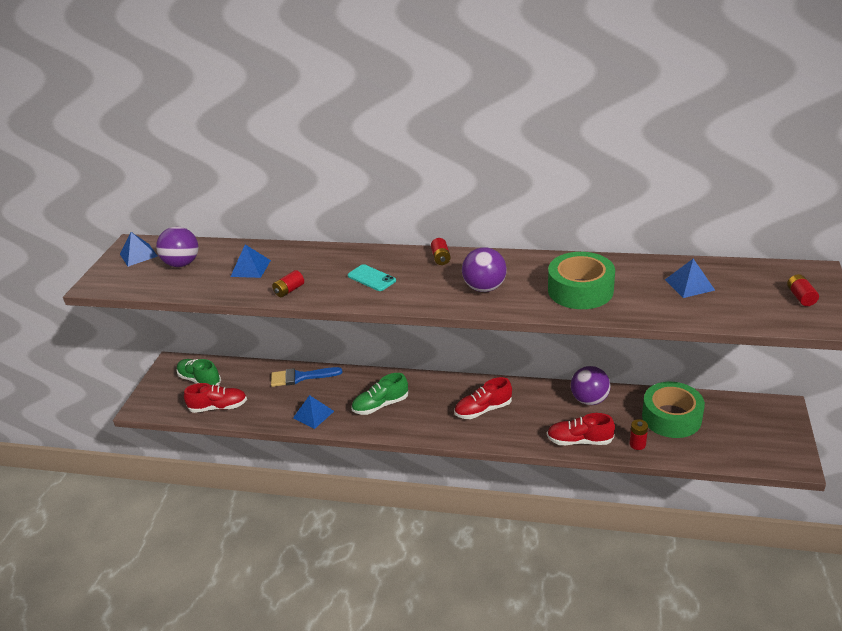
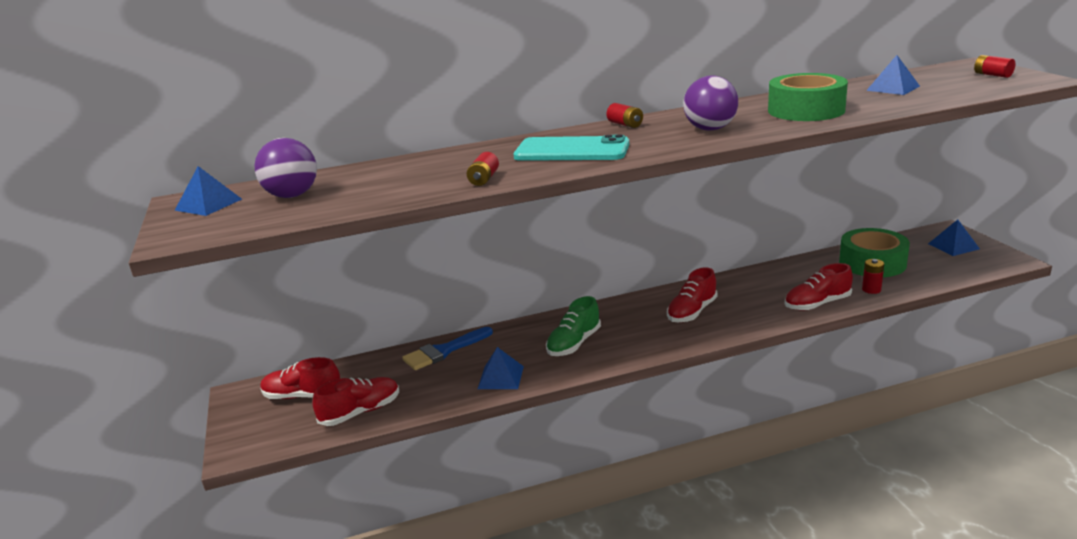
camera: 30 degrees left, 10 degrees down
(200, 380) = (302, 396): green shoe -> red shoe
(250, 268) = (400, 178): blue pyramid -> blue pyramid (953, 246)
(371, 278) = (572, 151): turquoise phone -> turquoise phone, size x1.77
(589, 400) = (784, 274): purple ball -> none

